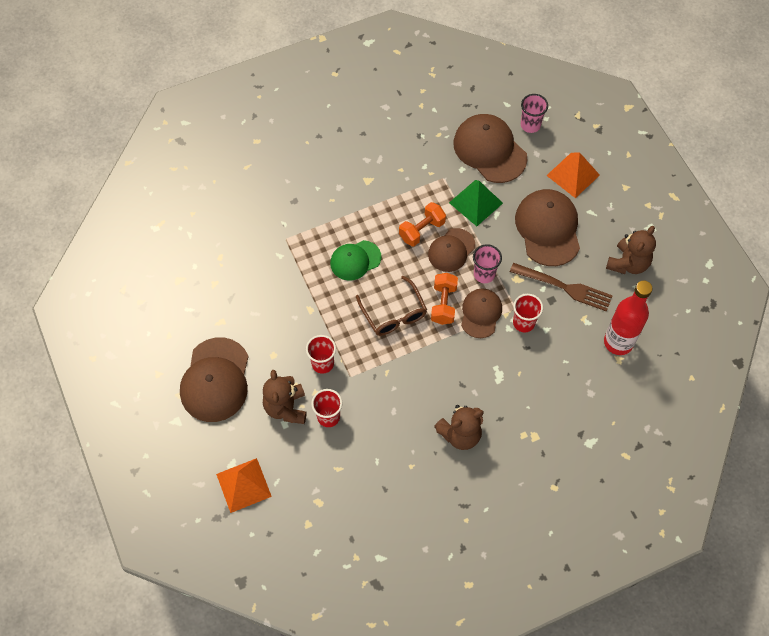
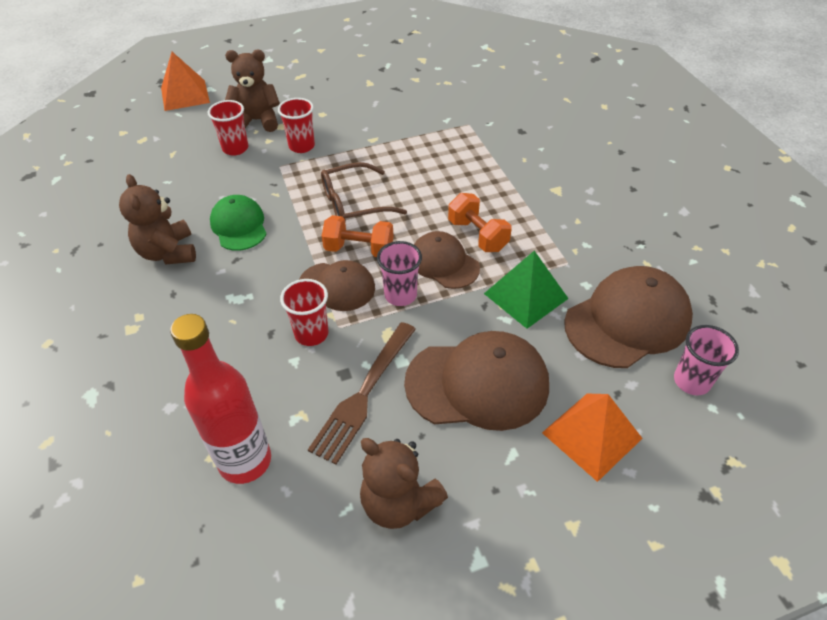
camera: 95 degrees right, 15 degrees down
(215, 380) = (304, 79): brown cap -> none
(355, 260) = (435, 175): green cap -> green cap (239, 226)

